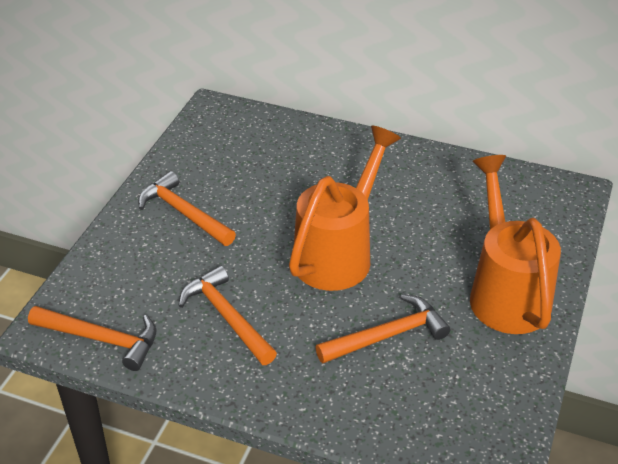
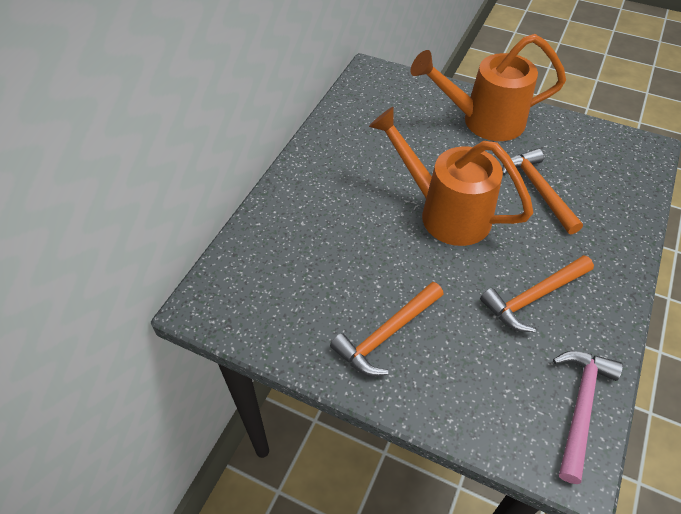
camera: 85 degrees left, 10 degrees up
(101, 339) = (580, 407): orange hammer -> pink hammer

